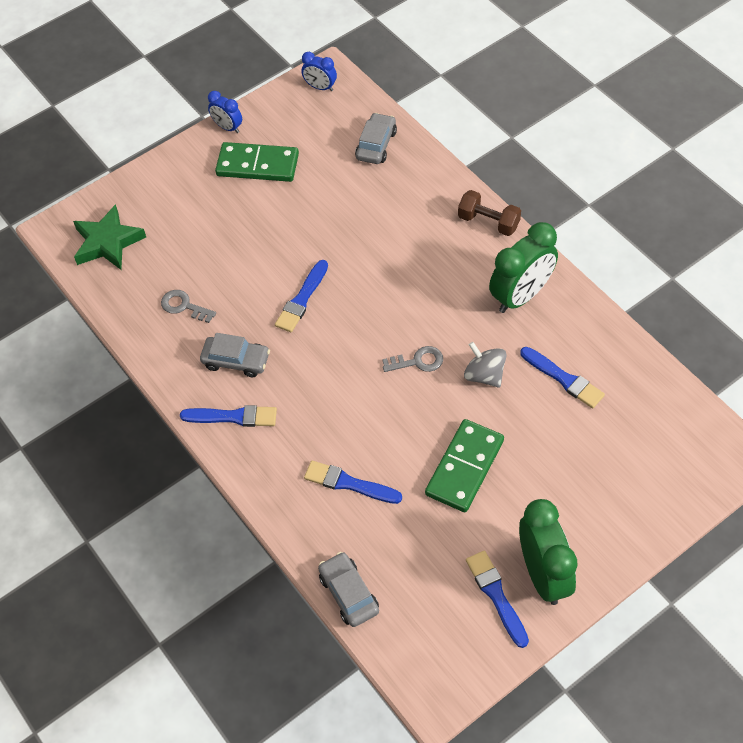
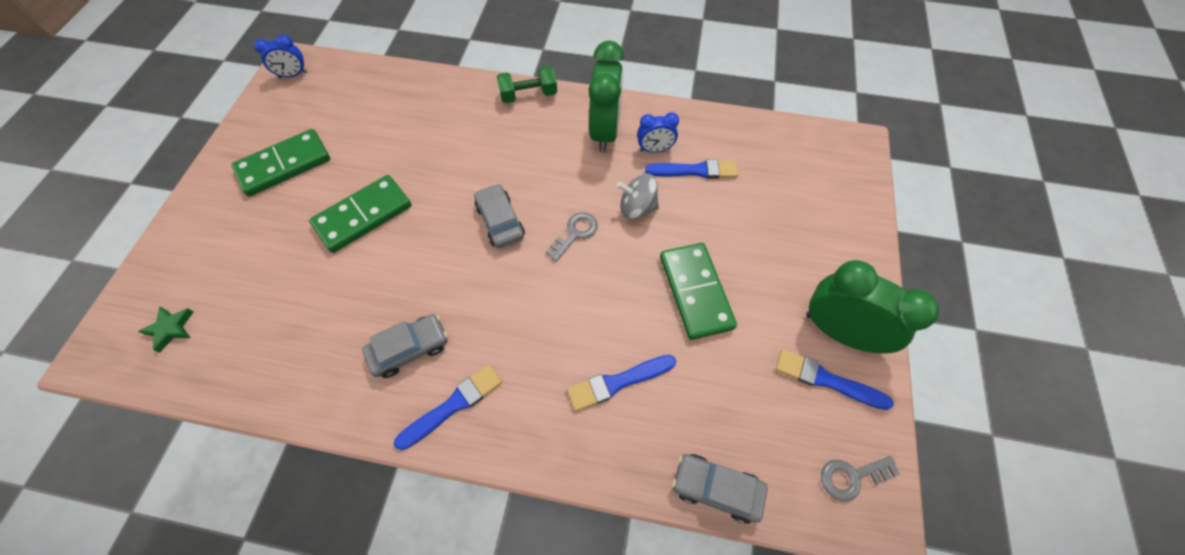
camera: 45 degrees left, 5 degrees up
(108, 242) = (171, 329): green star -> green star, size x0.52
(184, 306) = (310, 334): grey key -> grey key (851, 476)
(228, 127) = (227, 151): blue clock -> blue clock (654, 149)
(280, 243) = (363, 215): none -> green domino
(302, 299) = (426, 250): blue brush -> none
(376, 145) = (383, 91): grey car -> grey car (500, 221)
(488, 222) = (528, 95): brown dumbbell -> green dumbbell

